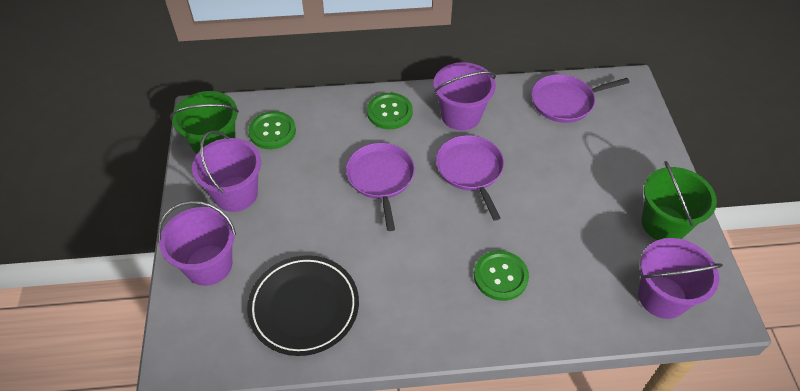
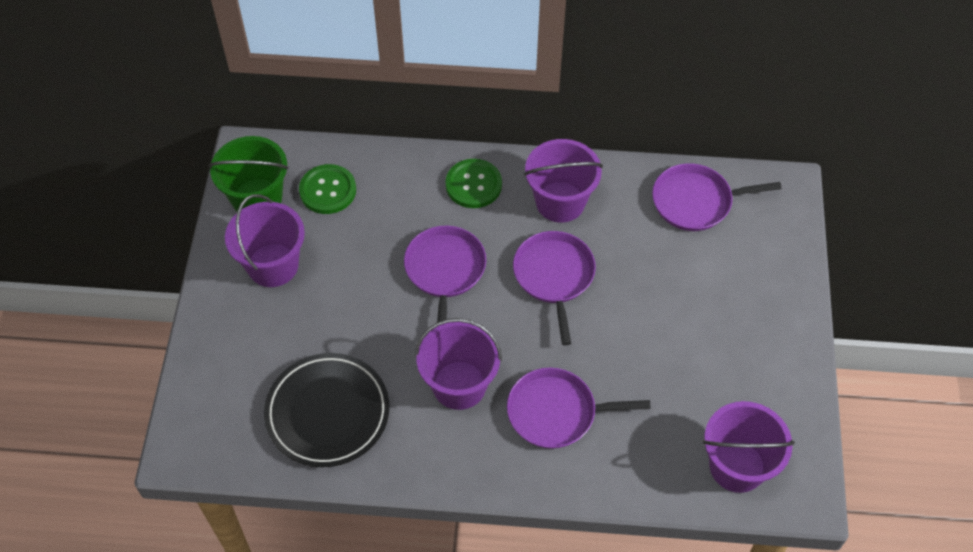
camera: 10 degrees right, 5 degrees up
(209, 265) = (230, 347): purple bucket -> purple bucket (459, 385)
(500, 276) = (556, 412): green button -> purple pan
(664, 224) = (768, 379): green bucket -> none

